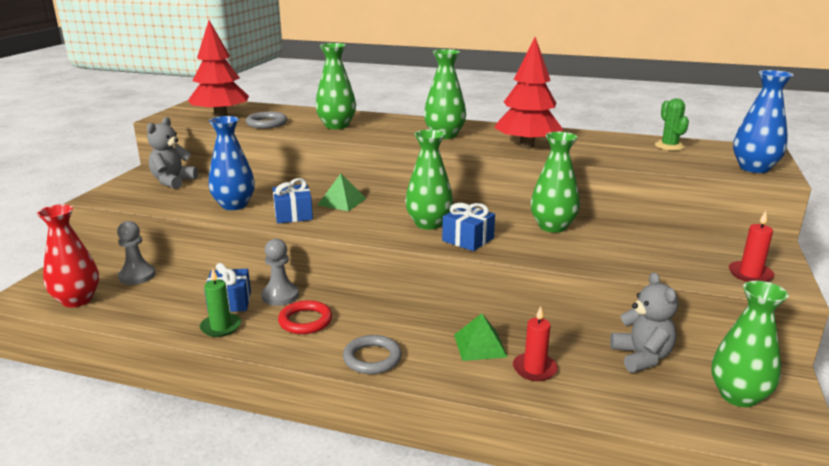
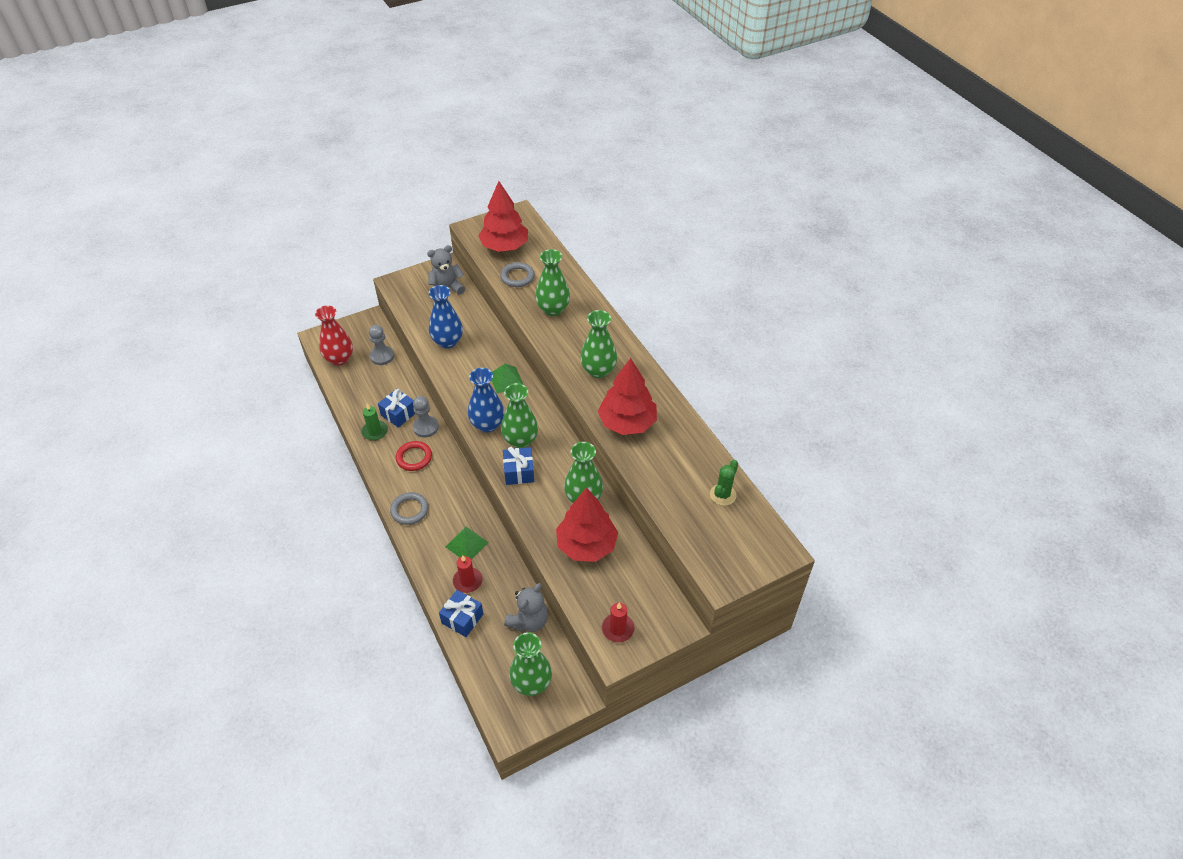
camera: 45 degrees right, 25 degrees up
(293, 215) = (464, 375): blue gift -> blue gift (462, 618)
(615, 247) = (586, 545): none -> red tree
(754, 168) = (724, 563): blue vase -> blue vase (487, 424)

